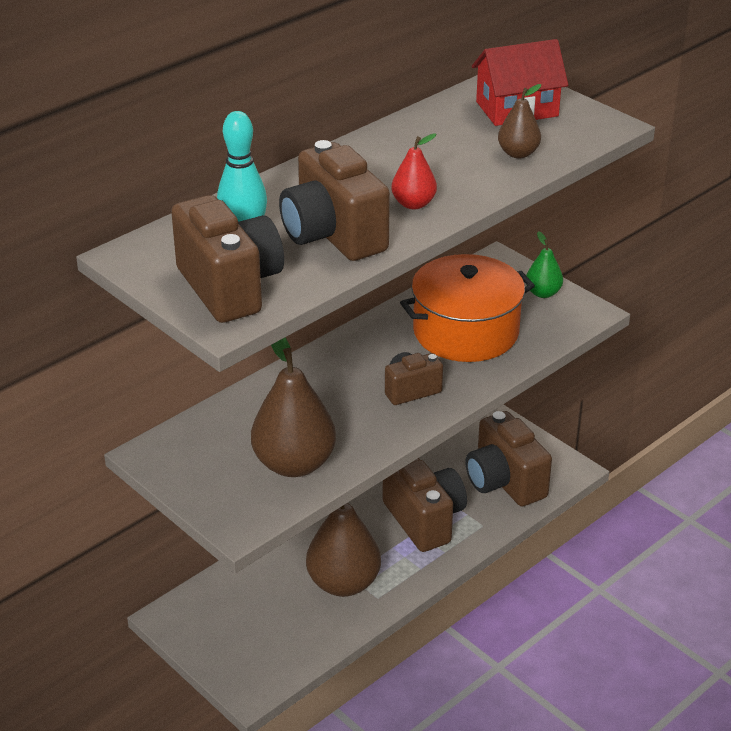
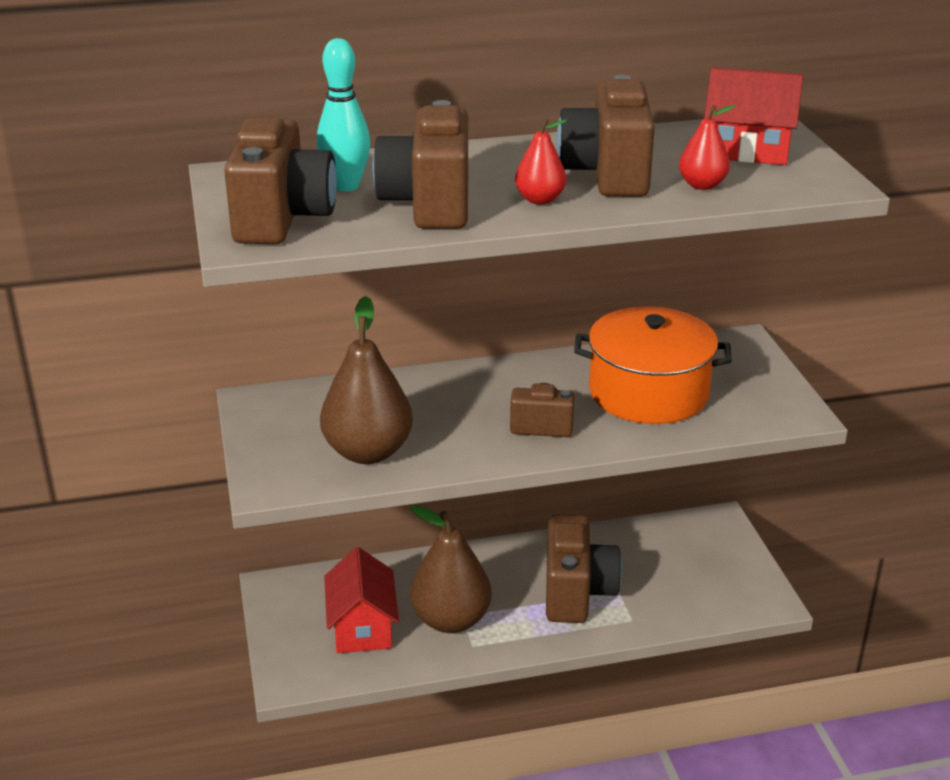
camera: 30 degrees right, 5 degrees down
(275, 619) = (362, 627): none -> red house
(504, 482) = (687, 588): brown camera -> brown camera (607, 175)
(518, 153) = (702, 185): brown pear -> red pear
(543, 293) = (765, 382): green pear -> none

